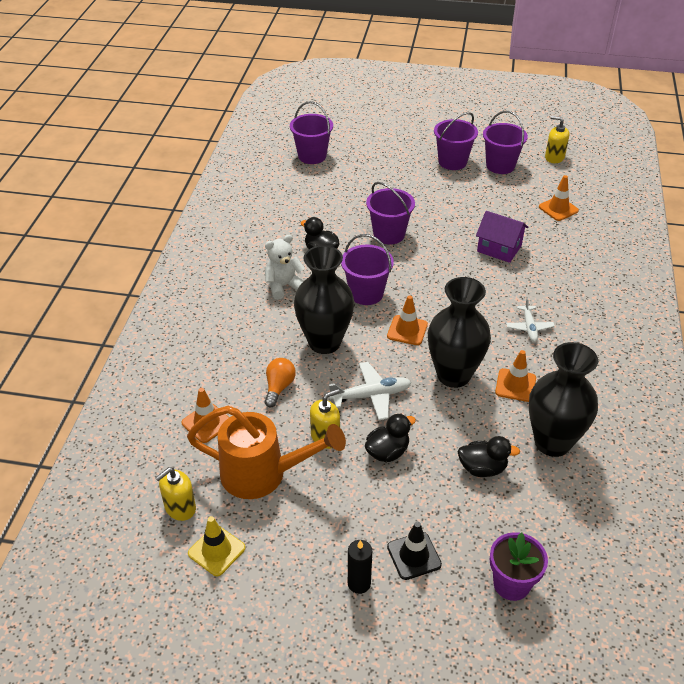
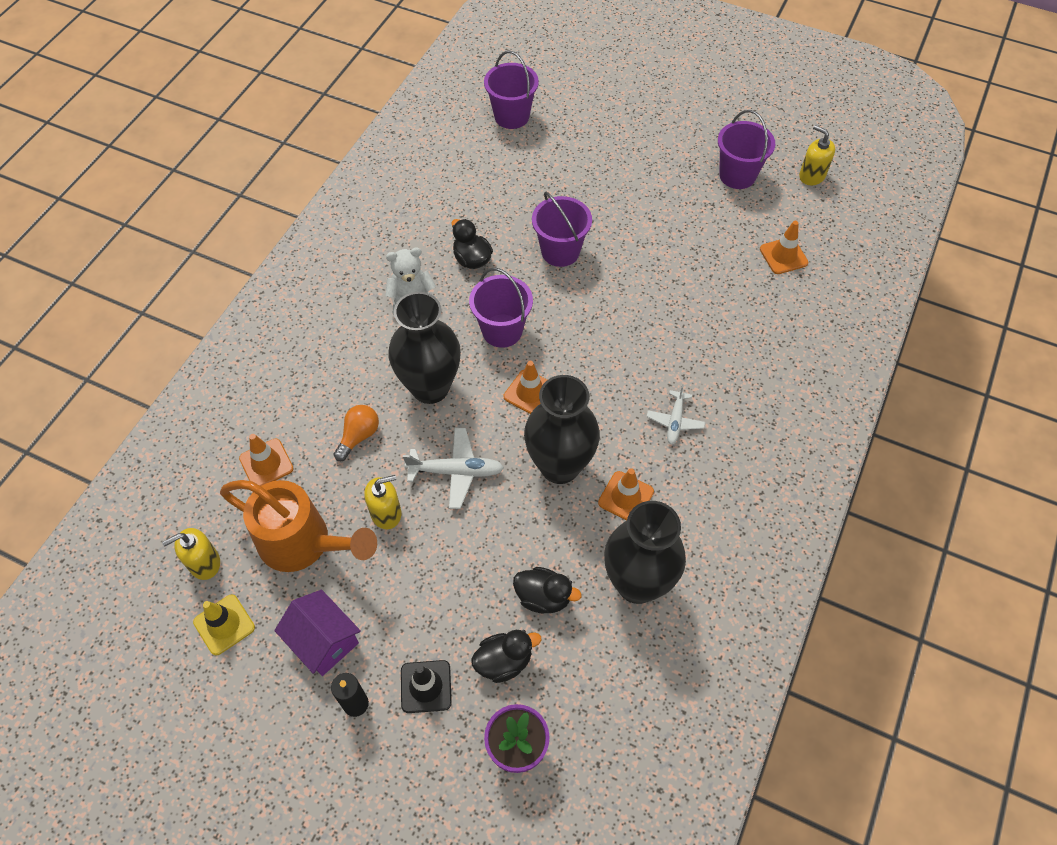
camera: 15 degrees right, 15 degrees up
(387, 452) = (446, 549): black duck -> black duck (504, 661)
(452, 162) = (679, 158): purple bucket -> none
(499, 248) = (685, 300): purple house -> purple house (323, 641)

